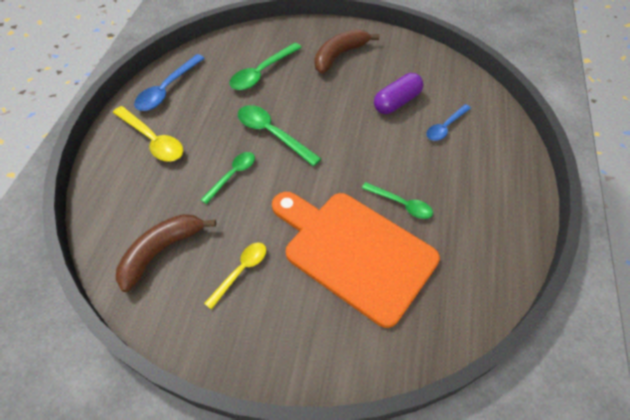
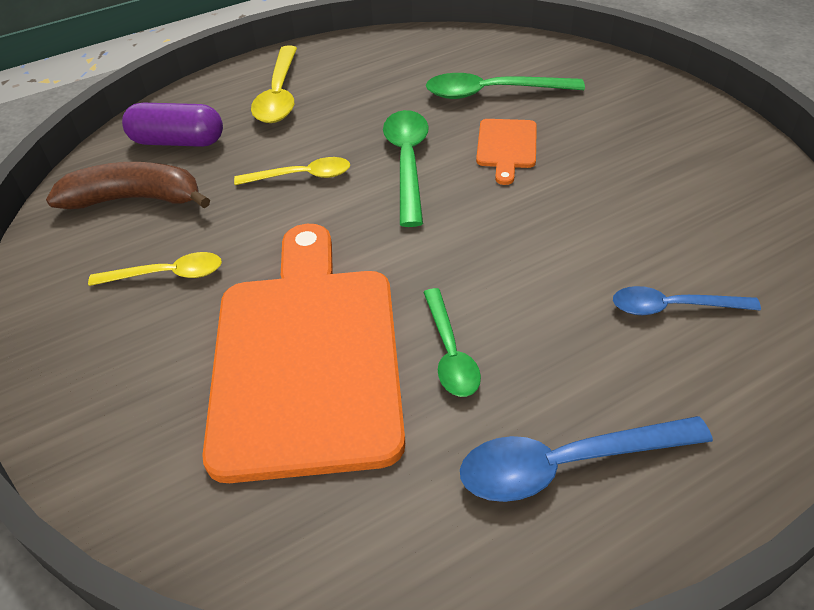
camera: 50 degrees right, 10 degrees down
(167, 89) = (363, 56): blue spoon -> blue spoon (566, 464)
(232, 175) = (302, 176): green spoon -> yellow spoon
(304, 97) = (506, 147): none -> orange cutting board
(339, 55) = (629, 126): brown banana -> none
(396, 102) = (636, 227): purple capsule -> purple capsule (178, 141)

